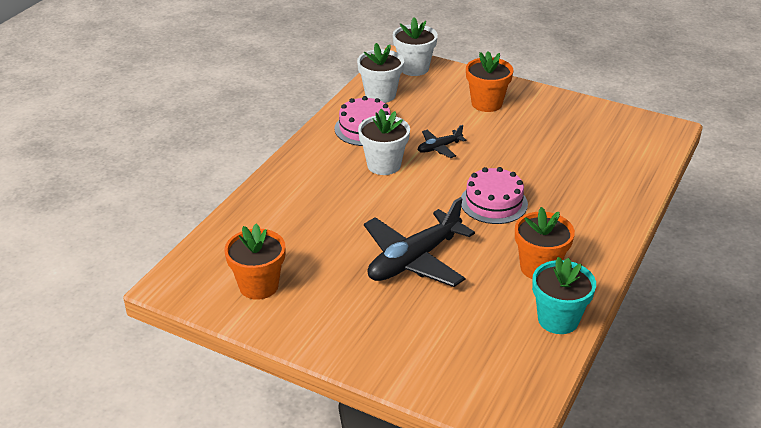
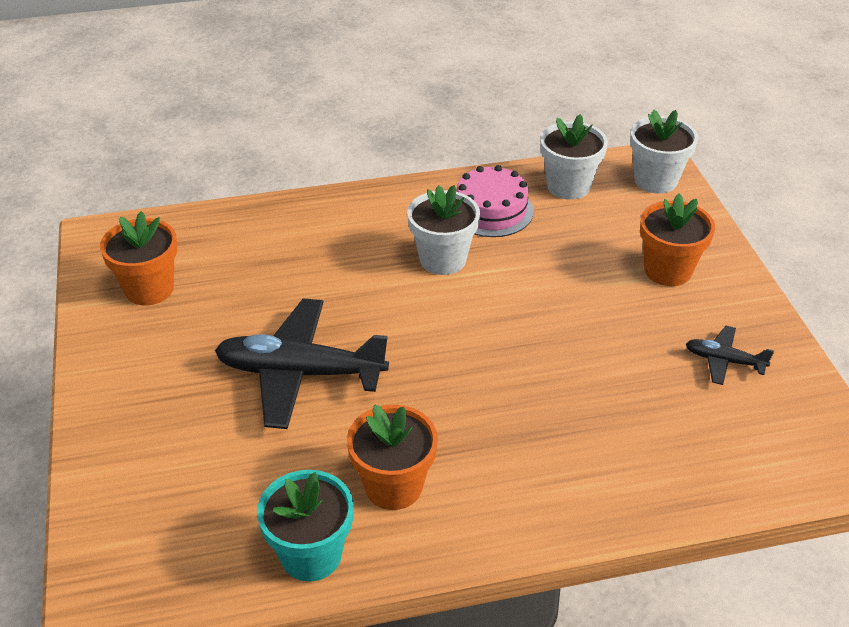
camera: 50 degrees right, 5 degrees up
(439, 148) = (528, 281): black plane -> black plane (724, 361)
(493, 202) = (476, 380): pink cake -> none

